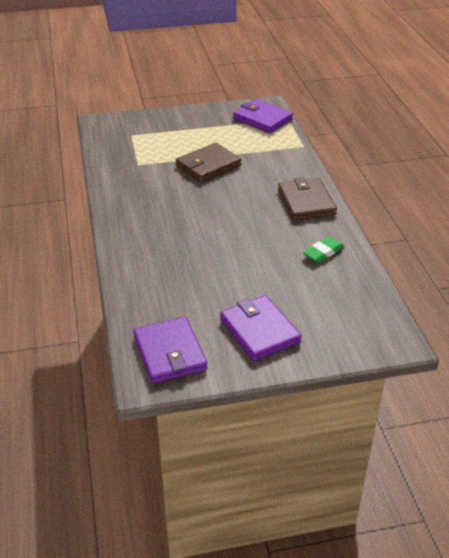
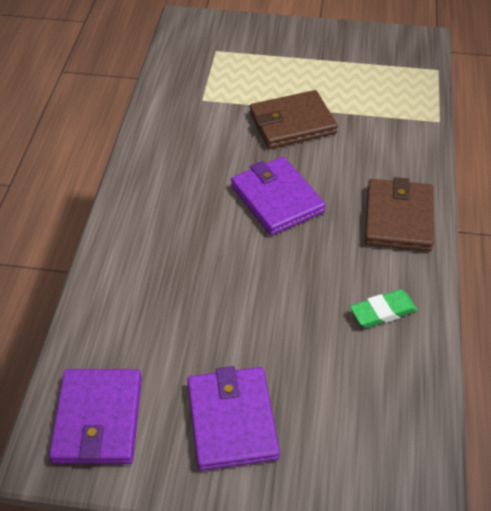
camera: 20 degrees right, 10 degrees up
(262, 119) = (402, 63): purple wallet -> purple wallet (277, 199)

